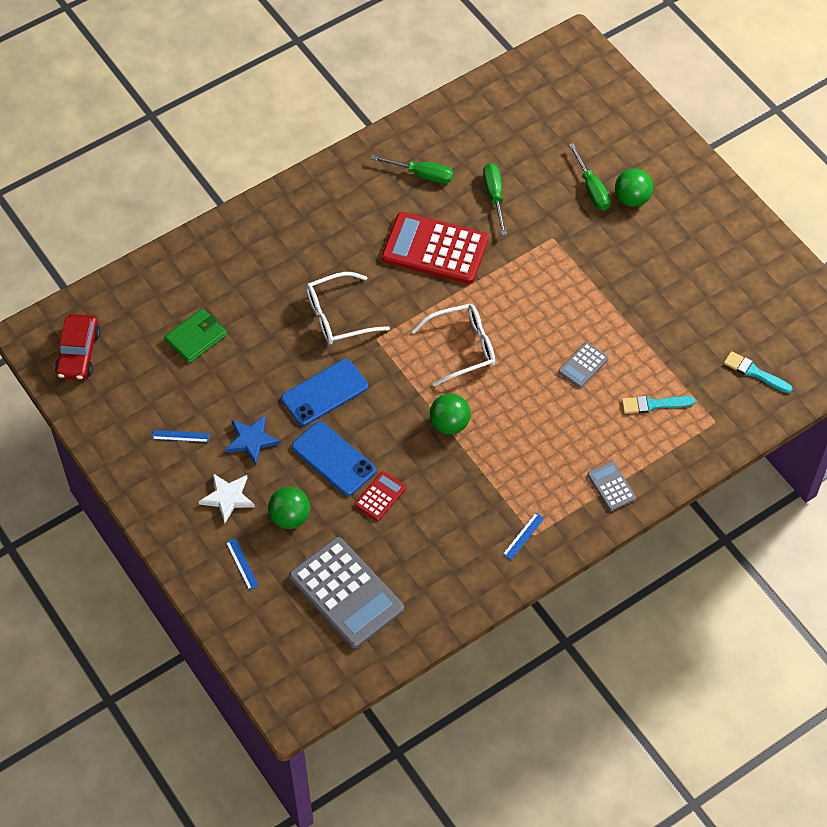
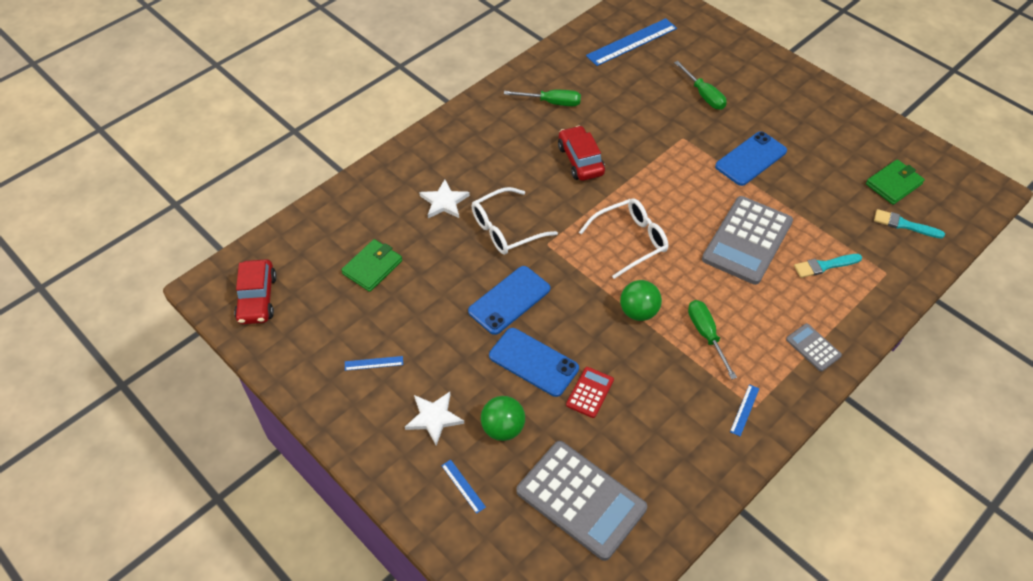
camera: 10 degrees left, 5 degrees down
(252, 440) = (447, 356): blue star -> none
(281, 276) = (444, 202): none -> white star
(435, 249) = (580, 160): red calculator -> red car
(494, 196) = (621, 111): green screwdriver -> green screwdriver (706, 335)
(531, 109) = (631, 42): none -> blue ruler
(583, 365) = (747, 240): grey calculator -> grey calculator, size x2.13
(618, 273) = (751, 159): none -> blue phone
(632, 199) = (741, 98): green ball -> none
(762, 325) = (893, 184): none -> green wallet

